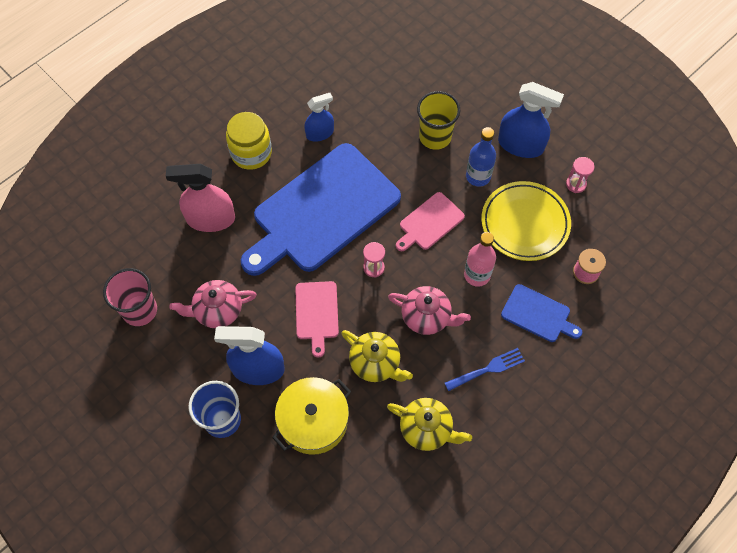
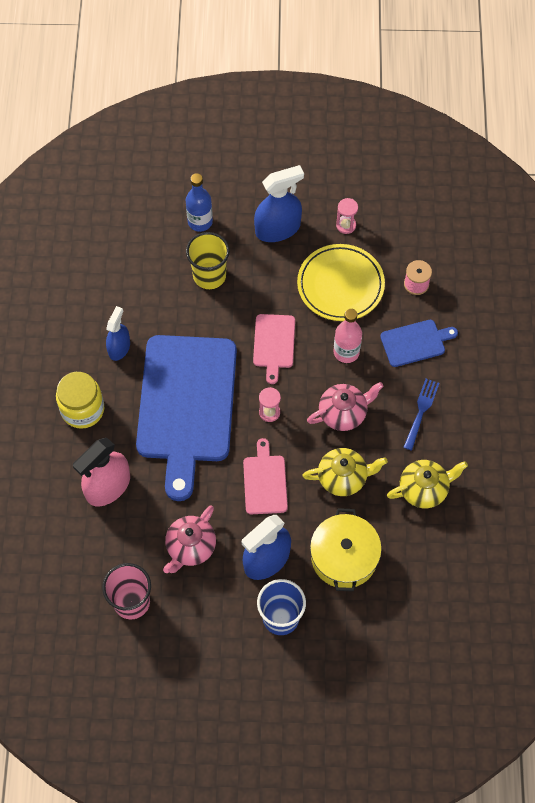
camera: 45 degrees left, 0 degrees up
(317, 313) = (265, 482): pink cutting board -> pink cutting board turned 135 degrees counterclockwise
(478, 176) = (272, 279): blue bottle -> blue bottle (200, 222)

